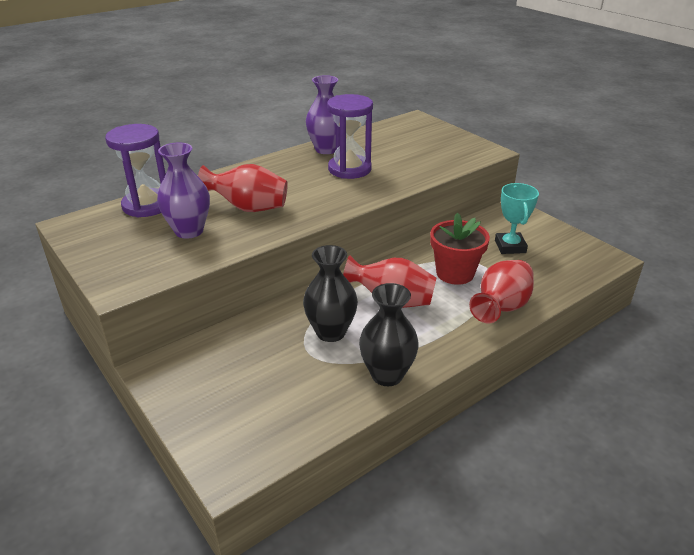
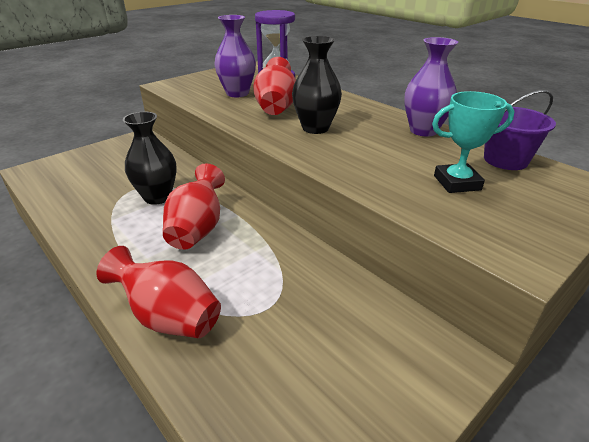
camera: 85 degrees right, 0 degrees up
(349, 169) = (377, 145): purple hourglass -> none
(380, 133) = (505, 160): none -> purple bucket
(387, 375) = (87, 228): black vase -> black vase (315, 128)
(455, 273) = (249, 277): red flower pot -> none
(510, 246) = (325, 342): turquoise trophy -> turquoise trophy (457, 183)

